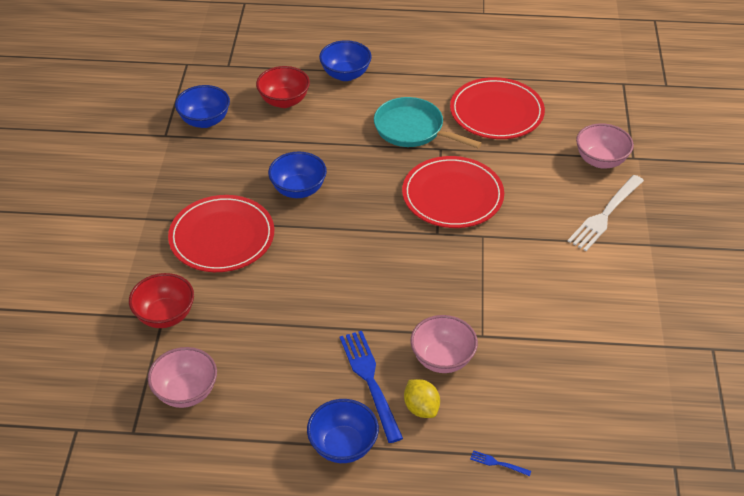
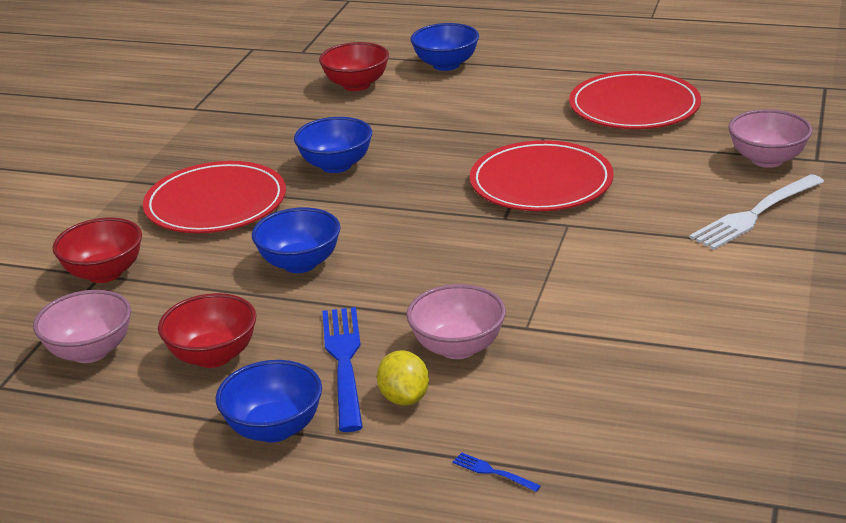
camera: 15 degrees right, 15 degrees down
(205, 121) = (249, 98): blue bowl -> blue bowl (300, 263)
(277, 386) = (213, 356): none -> red bowl
(413, 129) = (513, 117): turquoise pan -> none

